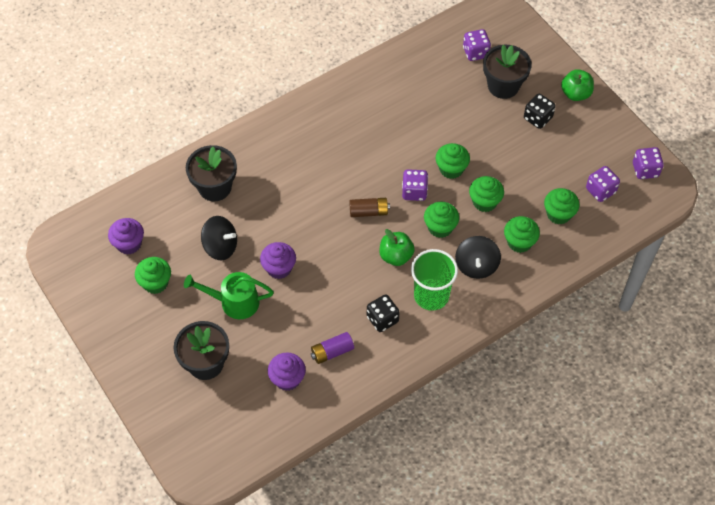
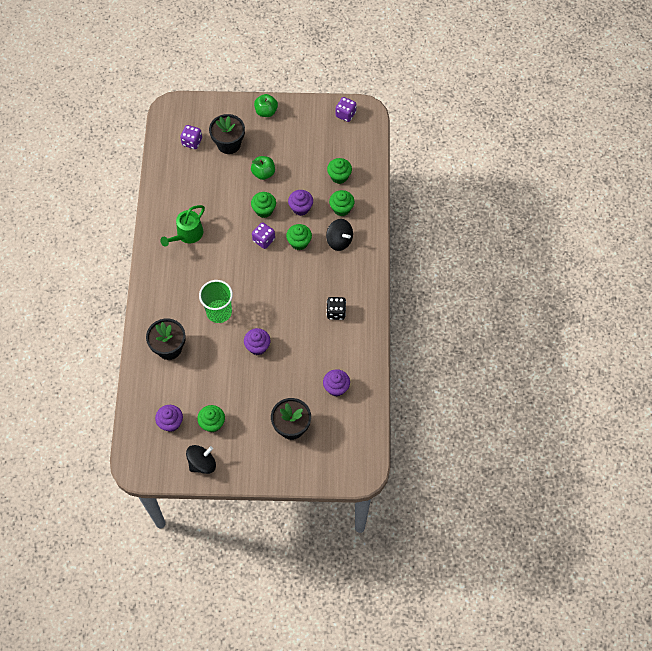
camera: 55 degrees left, 5 degrees up
(220, 247) = (216, 370): black spinning top -> black spinning top (202, 463)
(234, 302) = (262, 386): green watering can -> green watering can (187, 234)
(332, 352) = (337, 352): purple battery -> none
(369, 212) = (257, 273): brown battery -> none
(396, 256) = (300, 278): green apple -> green apple (263, 173)
(431, 295) = (340, 277): green cup -> green cup (219, 312)
(484, 202) = (301, 208): green cupcake -> purple cupcake
(537, 118) = (266, 142): black dice -> none
(600, 190) = (341, 145): purple dice -> none

